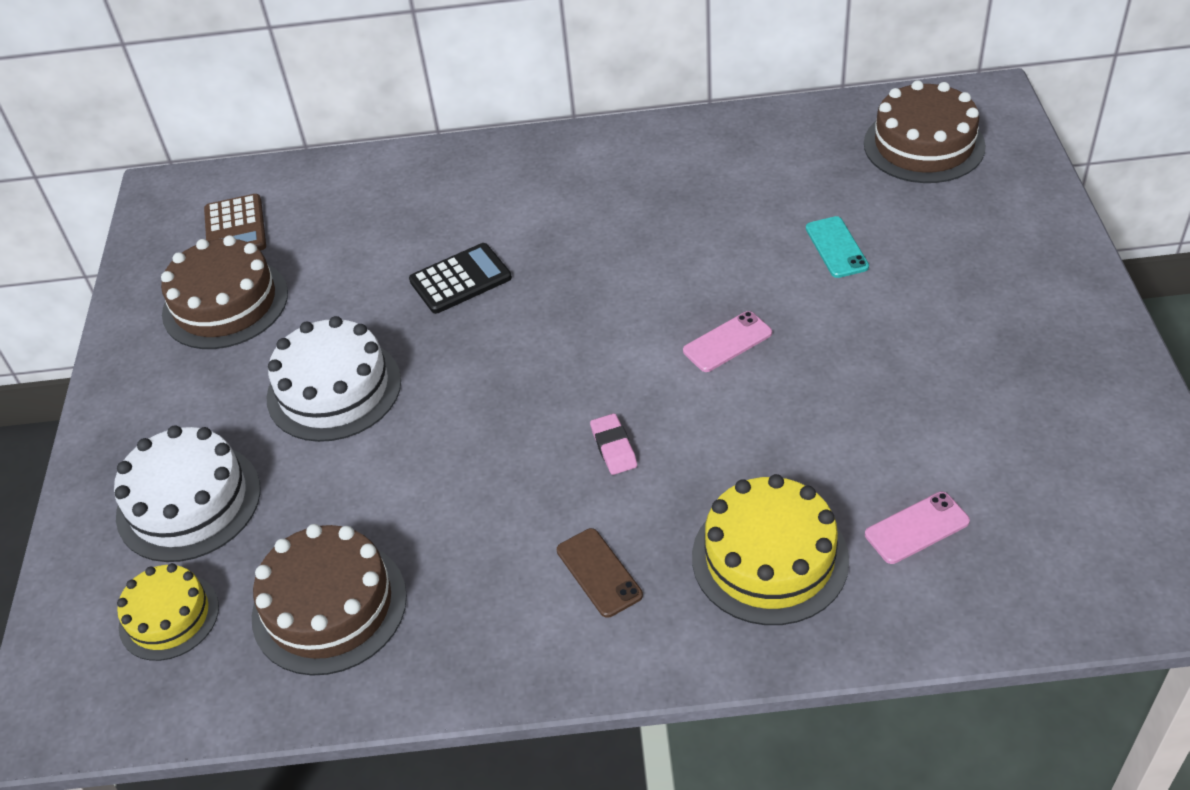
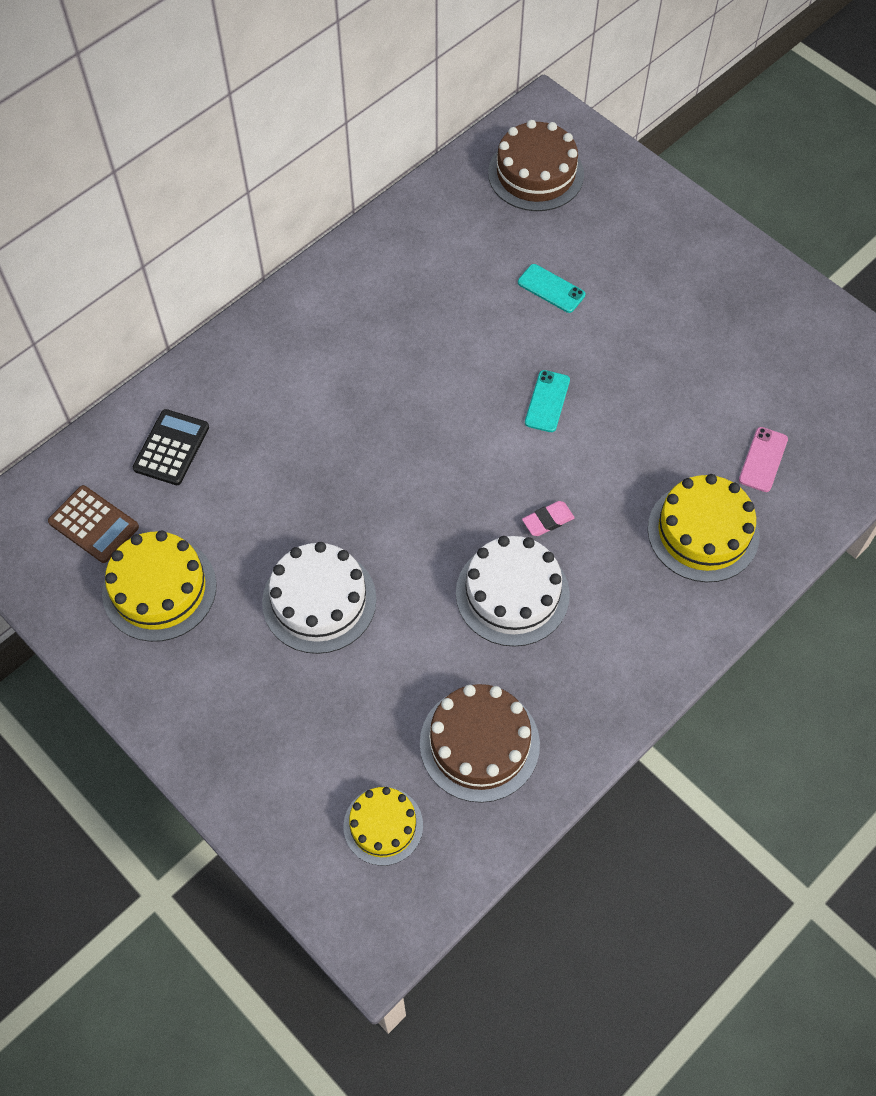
camera: 45 degrees left, 15 degrees up
(188, 502) = (307, 746): white cake -> white cake (512, 594)
(225, 303) = (159, 589): brown cake -> yellow cake
(460, 279) = (320, 462): black calculator -> black calculator (171, 448)
(599, 572) = (618, 607): brown phone -> none
(613, 447) = (548, 520): pink eraser -> pink eraser turned 60 degrees counterclockwise
(727, 342) = (547, 401): pink phone -> turquoise phone

